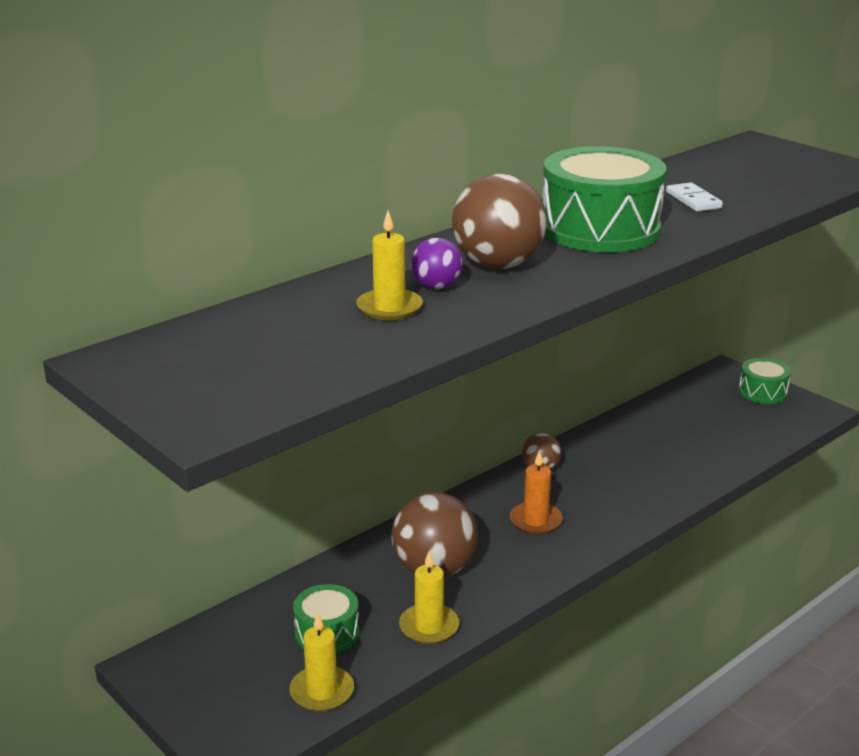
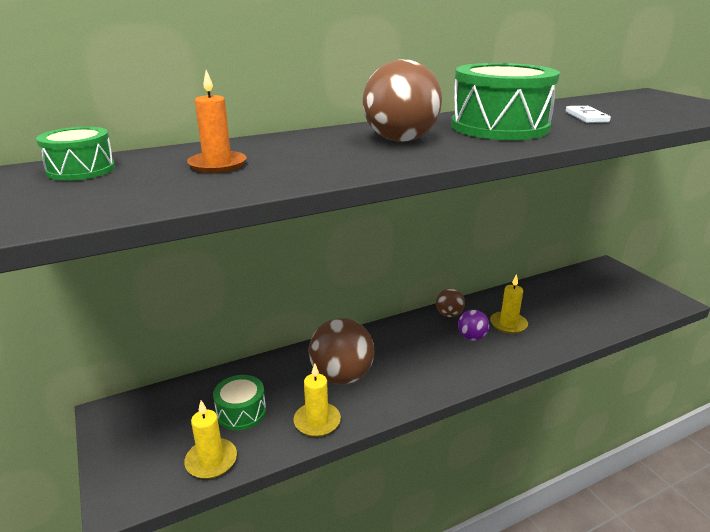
camera: 15 degrees right, 0 degrees up
(389, 308) = (289, 157): yellow candle -> yellow candle (508, 324)
(436, 287) = (339, 148): purple ball -> purple ball (472, 337)
(535, 521) = (431, 351): orange candle -> orange candle (217, 164)
(762, 392) = (632, 283): green drum -> green drum (81, 170)

